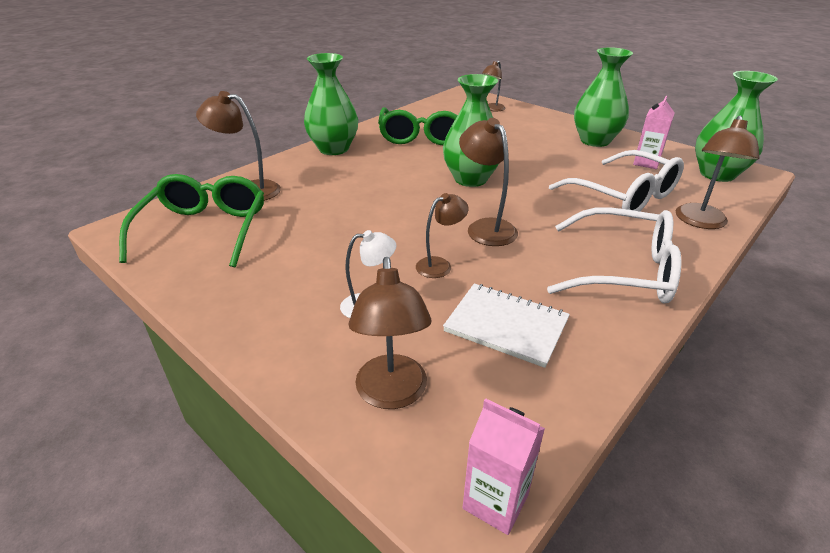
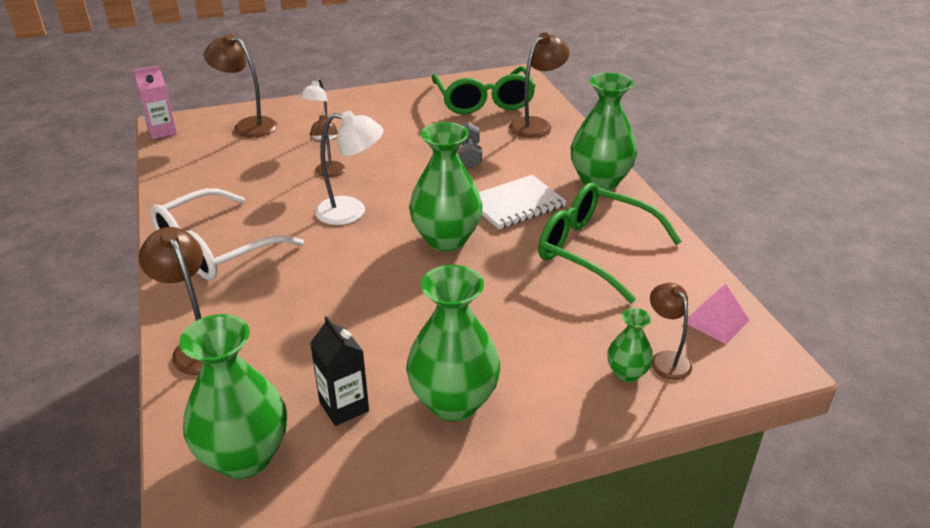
camera: 120 degrees right, 0 degrees up
(204, 230) = (484, 101): green glasses -> green glasses turned 45 degrees clockwise
(337, 204) = (469, 156): none -> grey dumbbell
(448, 104) = (716, 321): none -> pink pyramid
(485, 227) = (351, 211): brown lamp -> white lamp
(506, 326) = (241, 174): white notebook -> white notebook (516, 204)
(514, 114) = (627, 373): none -> green vase
(624, 196) = (300, 326): white glasses -> none
(646, 162) = (344, 407): pink carton -> black carton

